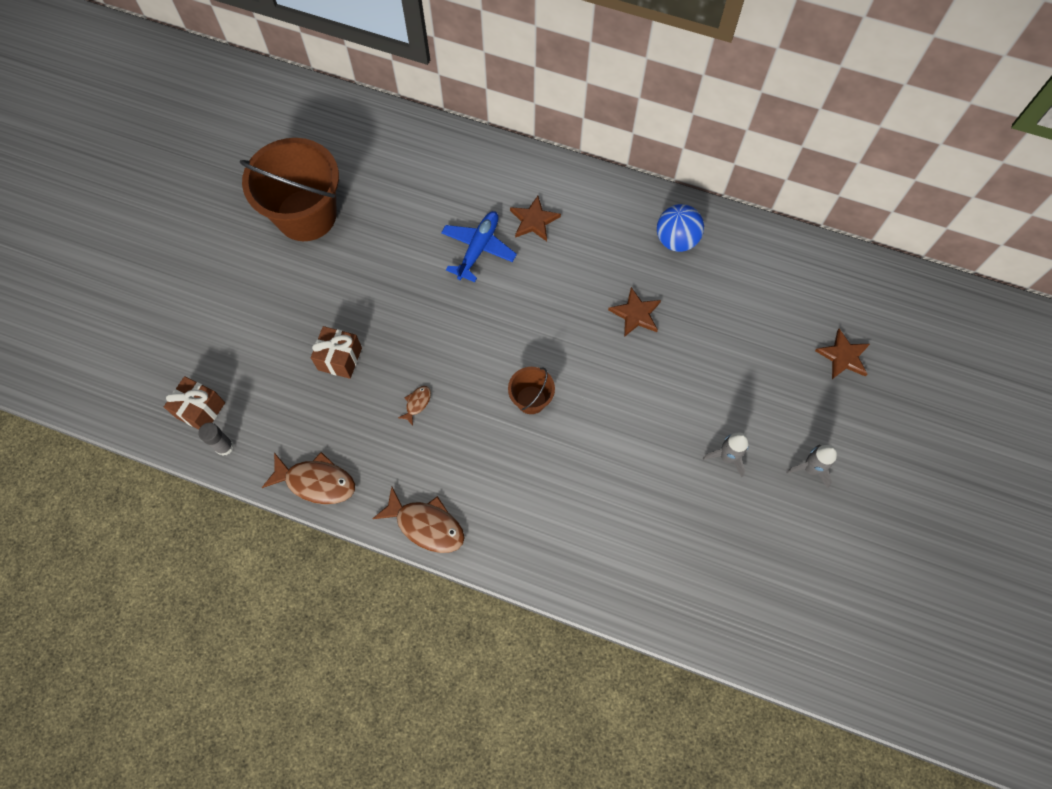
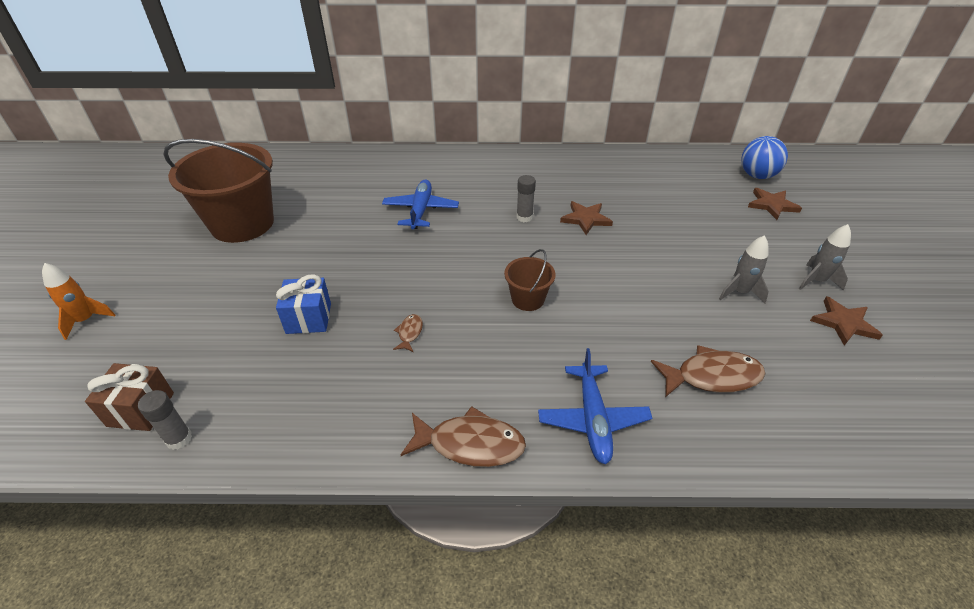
camera: 20 degrees left, 25 degrees down
(165, 301) = (86, 320): none -> orange rocket
(316, 482) = (313, 440): brown fish -> brown fish (712, 376)
(340, 359) = (309, 318): brown gift -> blue gift
(526, 537) = (593, 419): none -> blue plane
(534, 220) = (462, 184): brown star -> brown star (843, 323)
(576, 291) = (524, 217): none -> grey glue stick
(676, 240) = (587, 171): blue ball -> blue ball (757, 176)

